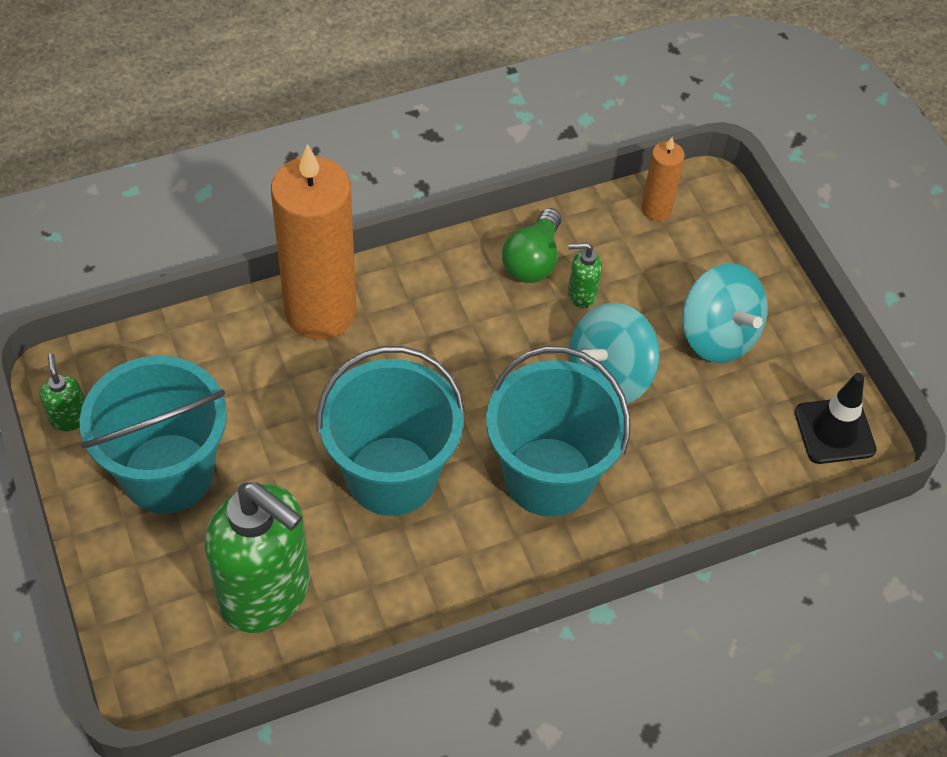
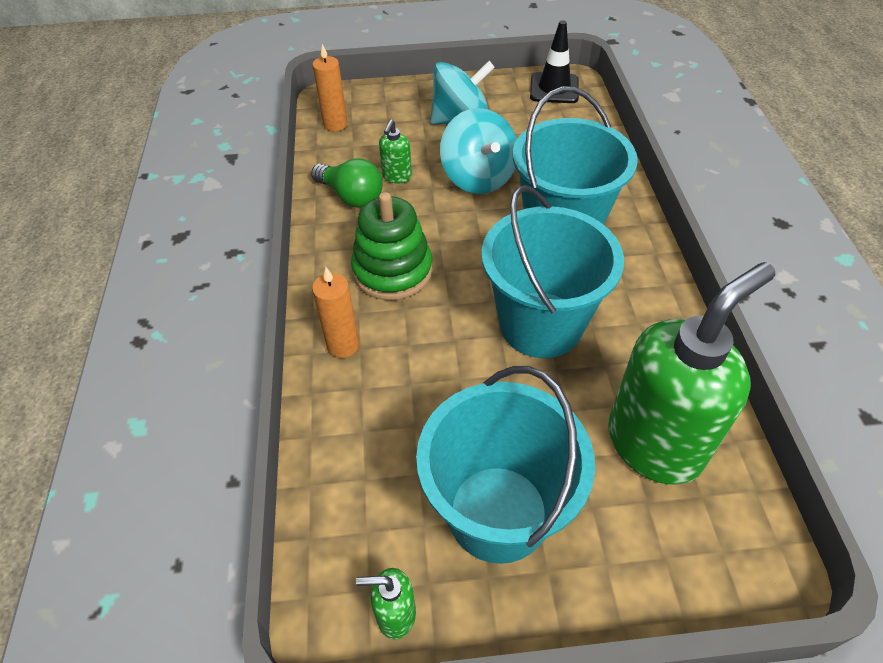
camera: 70 degrees left, 5 degrees down
(320, 312) = (343, 345): orange candle -> orange candle, size x0.46
(430, 327) = (392, 271): none -> green stacking toy

